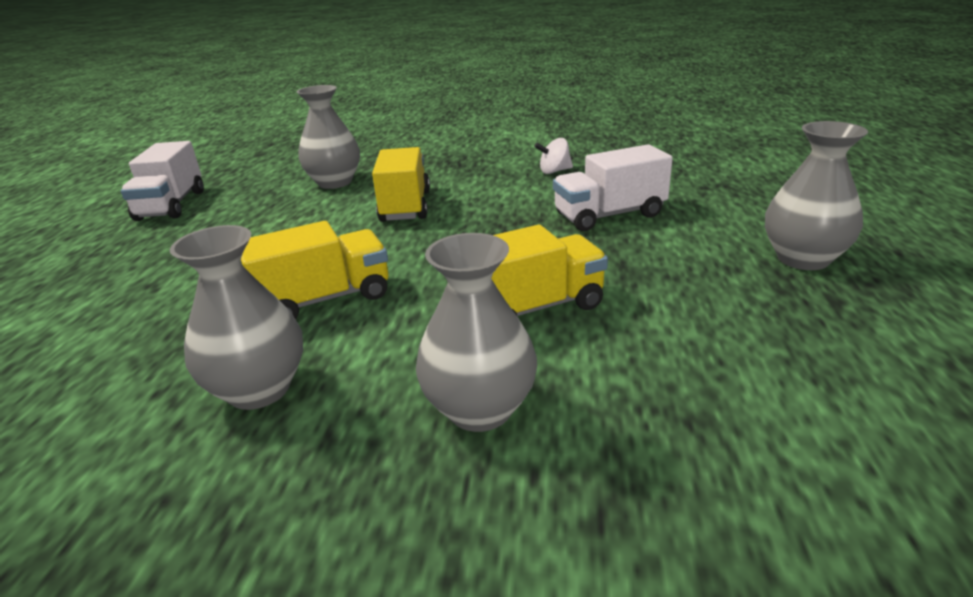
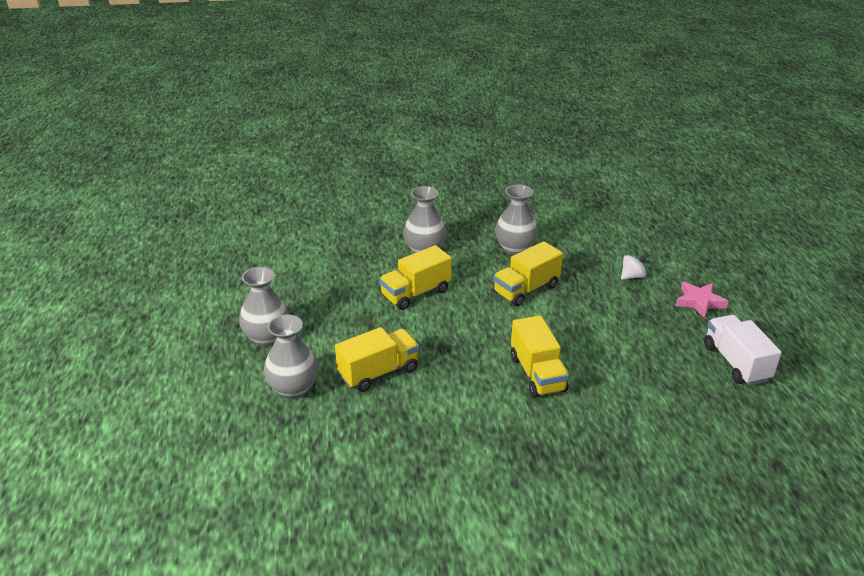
camera: 165 degrees right, 5 degrees up
(90, 263) = (699, 302): none -> pink star
(335, 182) = (628, 406): grey vase -> grey vase (293, 389)
(554, 171) = (430, 438): white spinning top -> white spinning top (632, 276)
(609, 215) = (378, 372): white truck -> yellow truck

